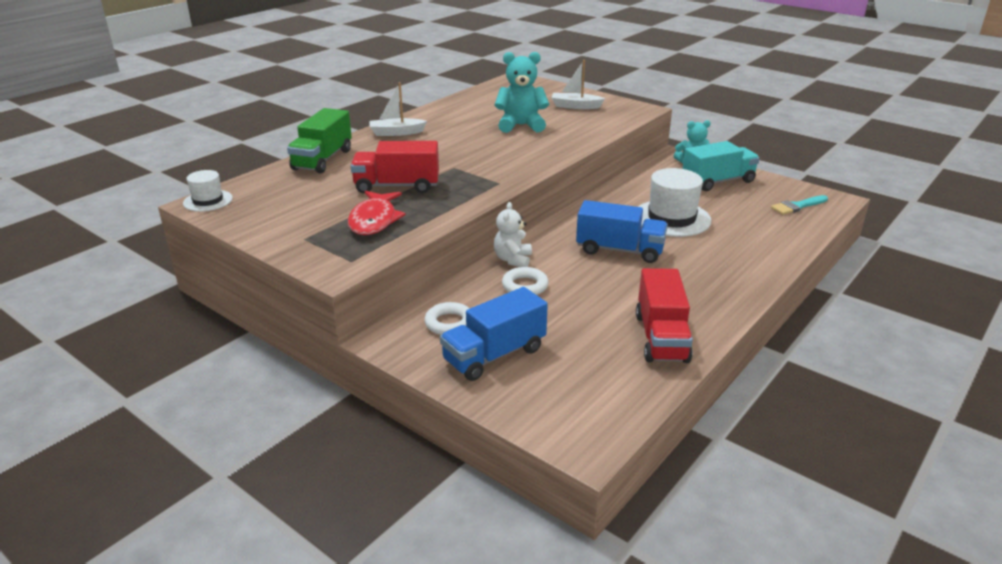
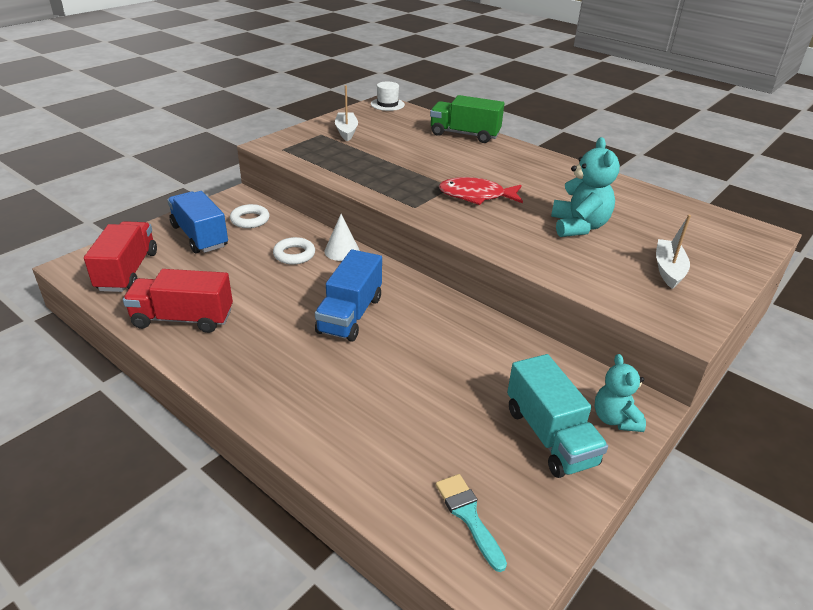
camera: 90 degrees right, 5 degrees up
(374, 220) = (345, 155): red fish -> red fish (476, 196)
(396, 133) = (535, 162): white boat -> white boat (346, 131)
(397, 186) = (409, 162): red truck -> red truck (127, 271)
(513, 260) = (342, 251): white teddy bear -> white cone
(671, 218) = (425, 366): white hat -> none

